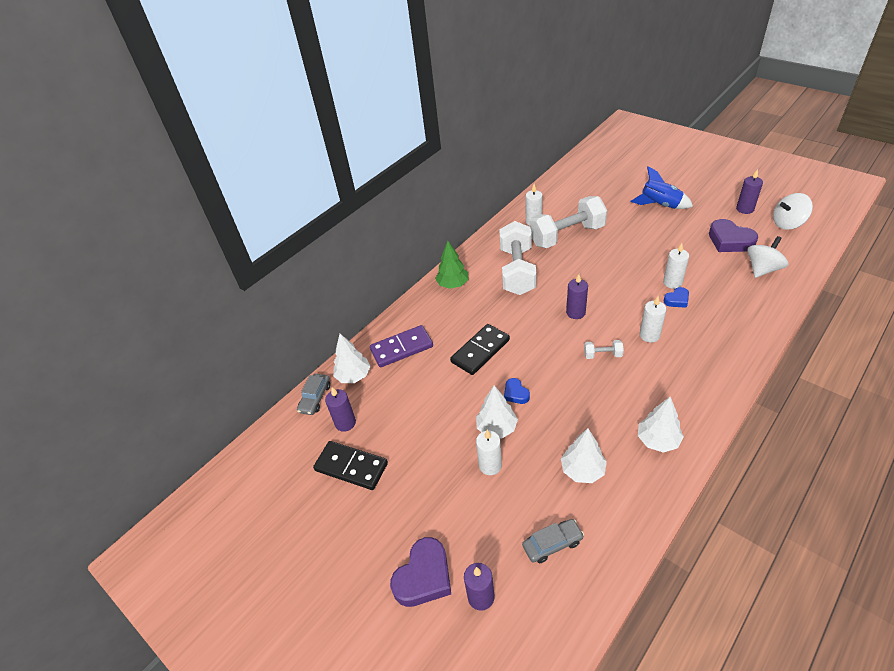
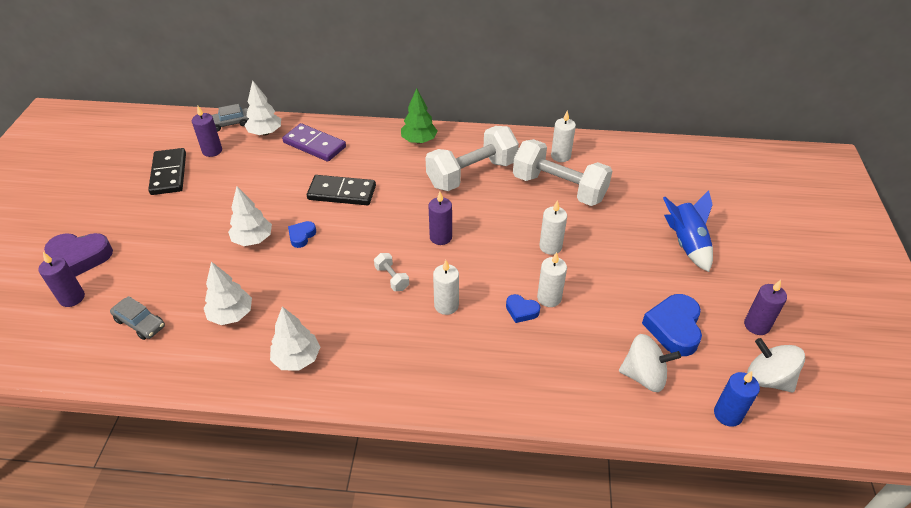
camera: 50 degrees right, 0 degrees up
(490, 465) = (208, 252): white candle -> white candle (550, 246)
(729, 241) = (674, 328): purple heart -> blue heart
(807, 250) = (727, 414): none -> blue candle

